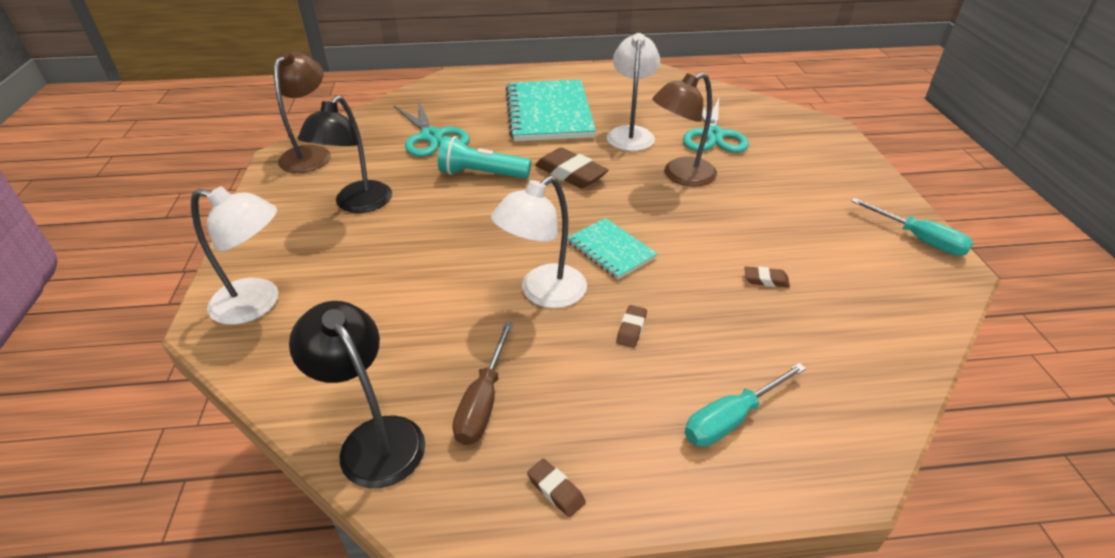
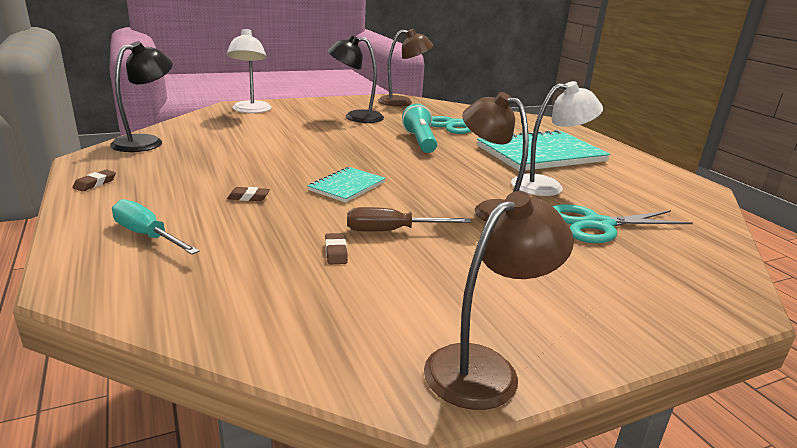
camera: 70 degrees right, 15 degrees down
(483, 401) = (172, 161): brown screwdriver -> brown screwdriver (392, 231)
(543, 293) = (282, 168): white lamp -> none
(570, 174) = (449, 167): brown eraser -> none
(919, 239) = (485, 367): turquoise screwdriver -> brown lamp

